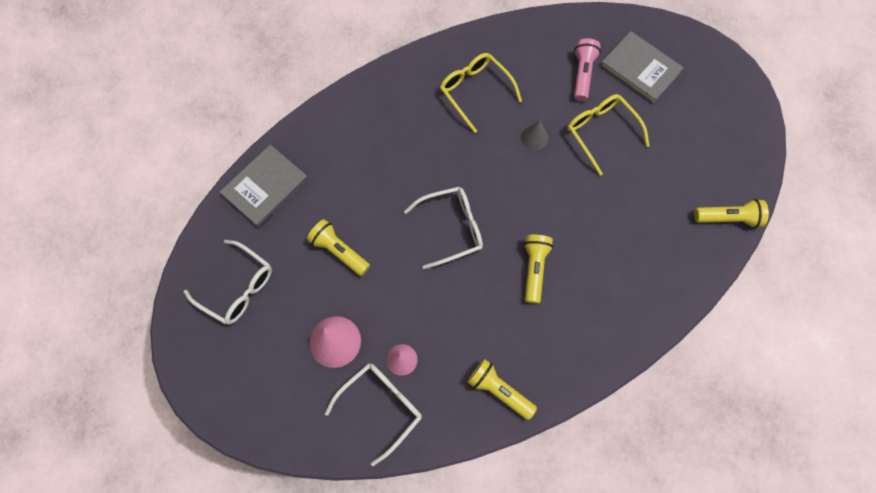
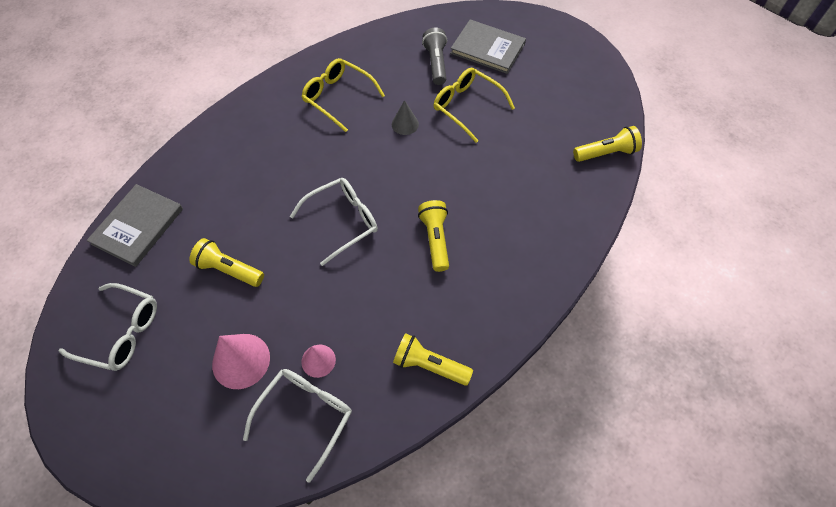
camera: 15 degrees left, 10 degrees down
(582, 74) = (436, 63): pink flashlight -> grey flashlight

